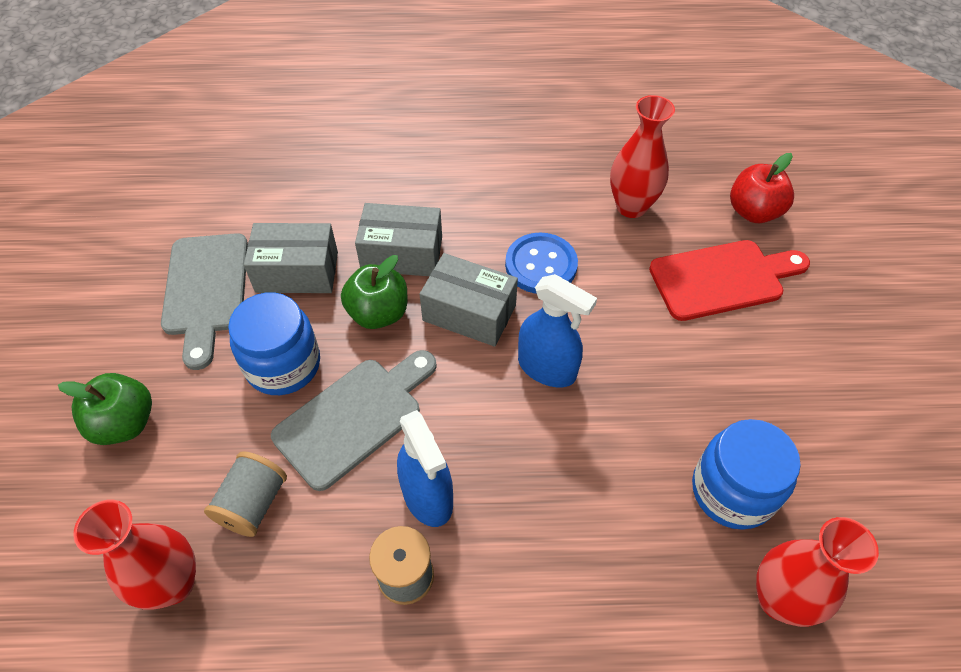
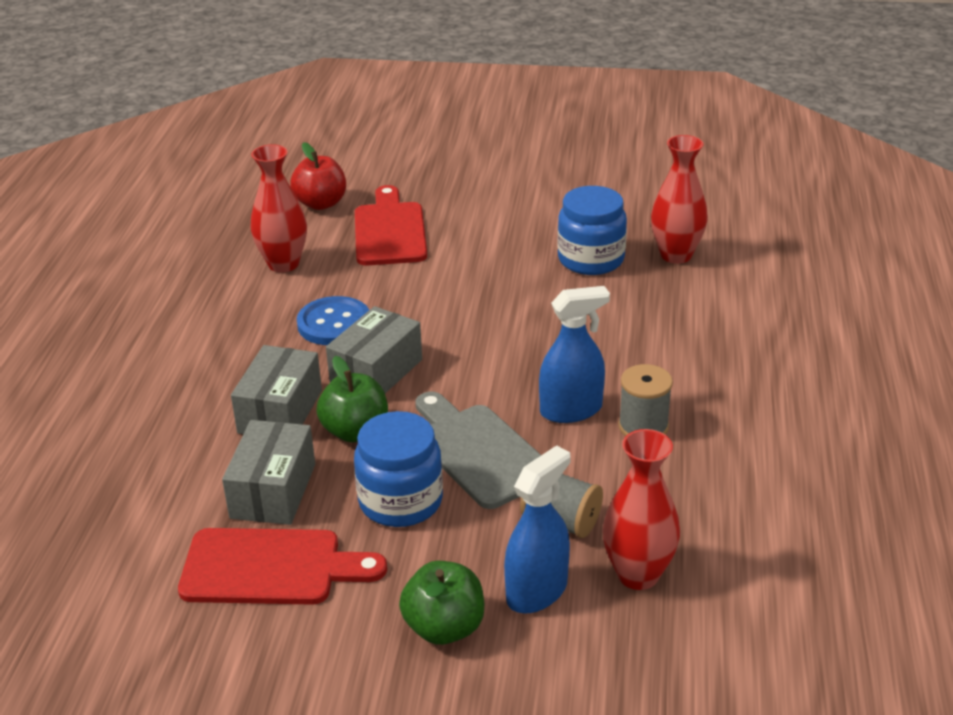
camera: 80 degrees left, 20 degrees down
(206, 290) = (270, 567): grey cutting board -> red cutting board
(547, 368) = (455, 332): blue spray bottle -> blue spray bottle (537, 591)

